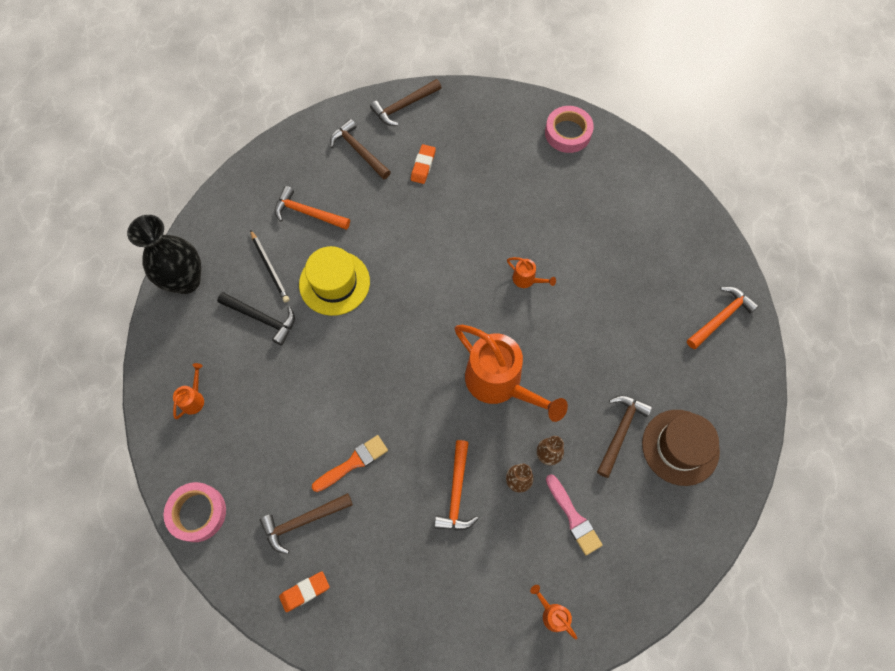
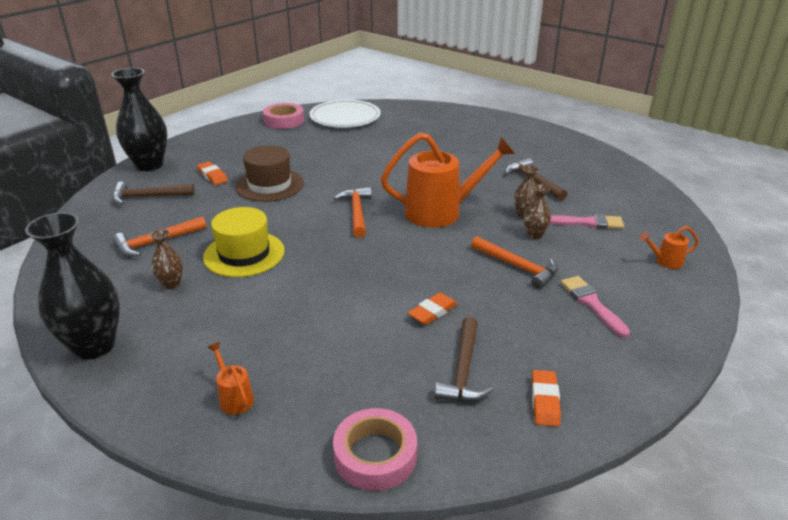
camera: 55 degrees left, 35 degrees down
(262, 318) = (215, 310): black hammer -> none
(269, 267) = (171, 284): black pencil -> brown vase
(353, 463) = (432, 312): orange brush -> orange eraser
(404, 106) = (149, 165): brown hammer -> black vase
(442, 576) = (592, 304): none -> pink brush
(527, 280) = (371, 172): orange watering can -> none
(621, 177) = (345, 117): none -> white plate
(680, 447) = (566, 166): brown hat -> brown hat (269, 185)
(721, 317) = (487, 124): orange hammer -> orange hammer (356, 212)

